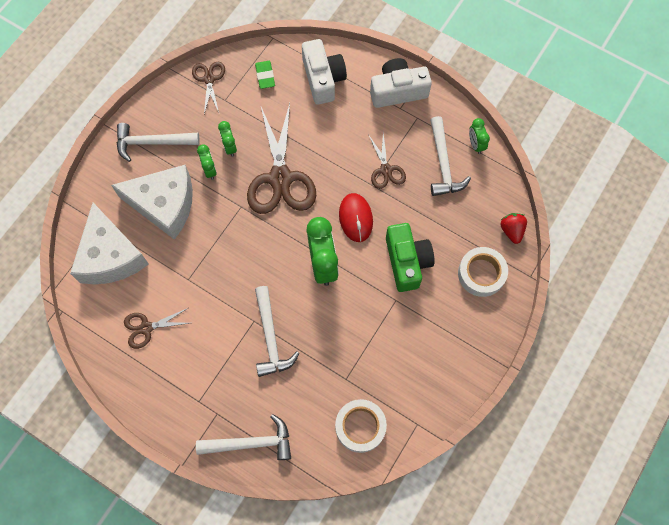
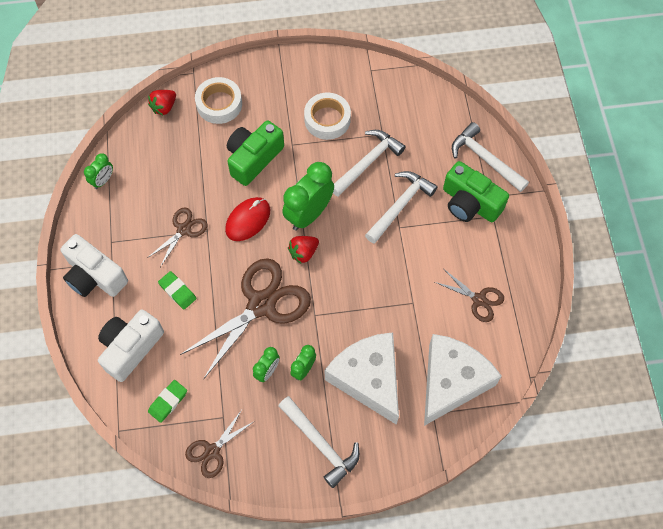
camera: 130 degrees left, 5 degrees down
(225, 393) = (470, 203): none -> green camera
(295, 236) = (303, 253): none -> red strawberry
(339, 133) = (177, 291): none -> green eraser
(360, 426) = (406, 102): white tape -> white tape (327, 119)
(443, 164) = (142, 192): white hammer -> white hammer (367, 162)

